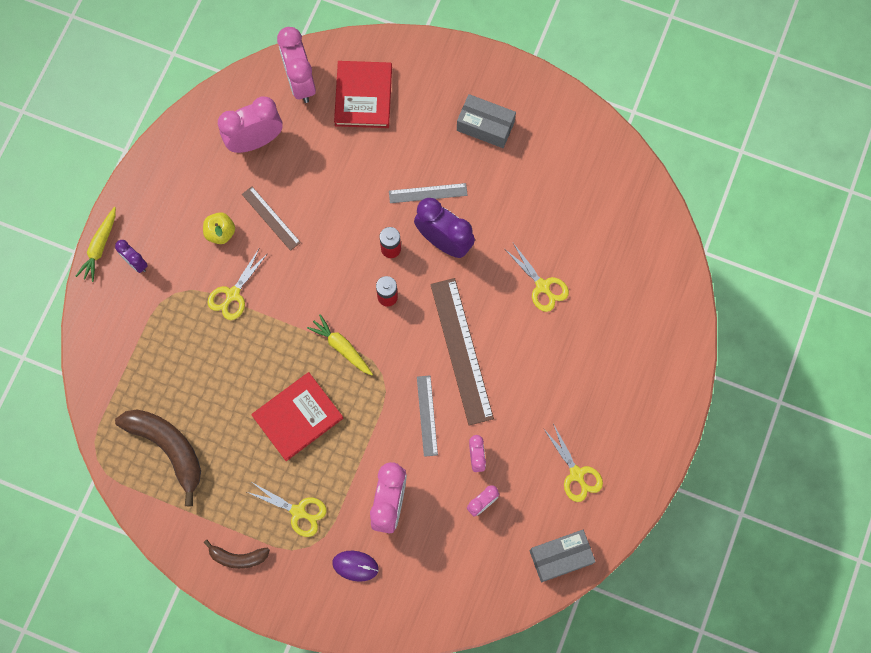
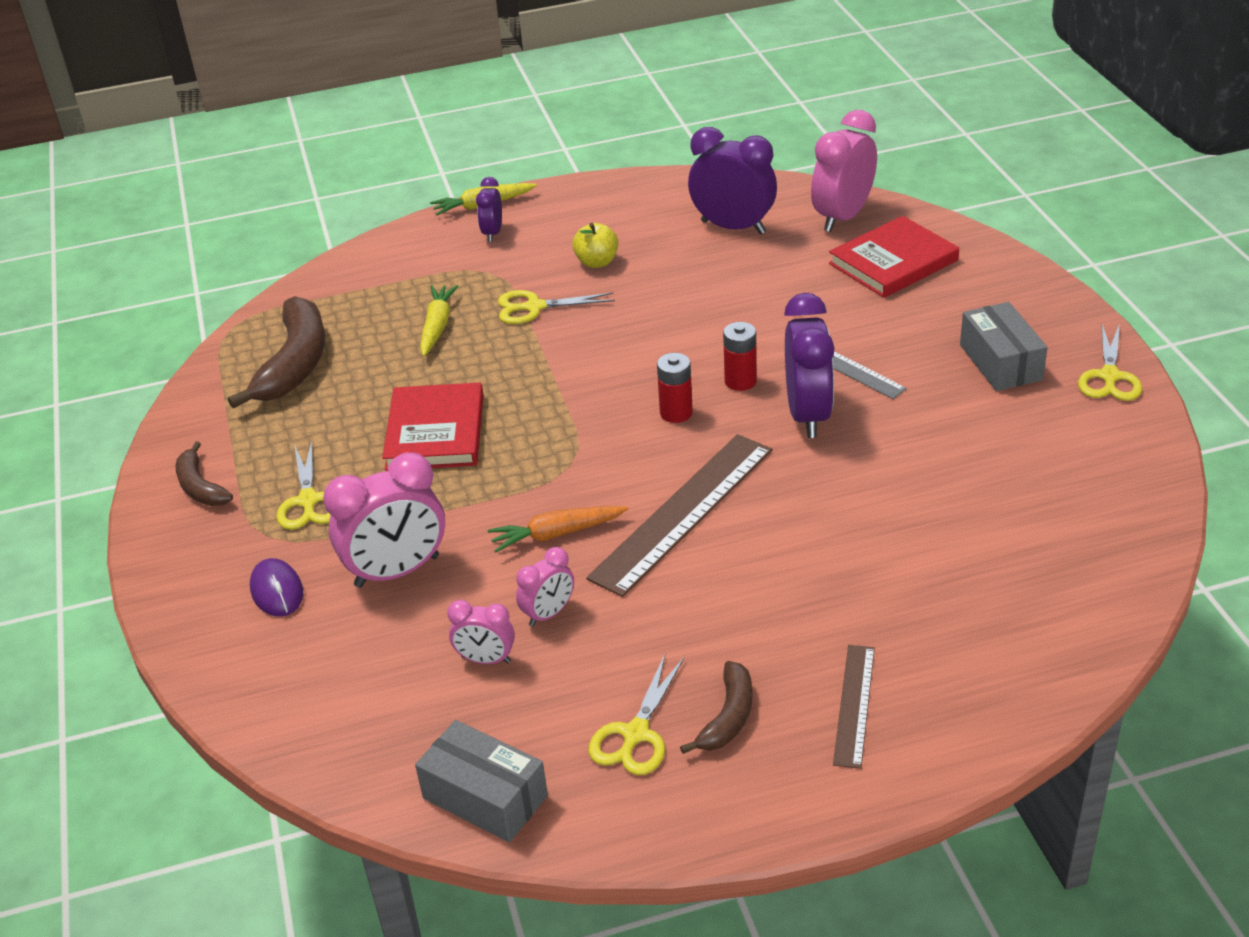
camera: 55 degrees right, 35 degrees down
(255, 141) = (733, 227): pink clock -> purple clock
(271, 218) = (658, 283): brown ruler -> brown ruler (854, 705)
(297, 417) = (435, 432): red book -> red book turned 75 degrees clockwise
(342, 347) = (566, 415): yellow carrot -> yellow carrot (437, 326)
(427, 415) = (557, 534): grey ruler -> orange carrot
(542, 286) = (867, 531): yellow scissors -> yellow scissors (1109, 376)
(598, 431) = (728, 717): none -> brown banana

